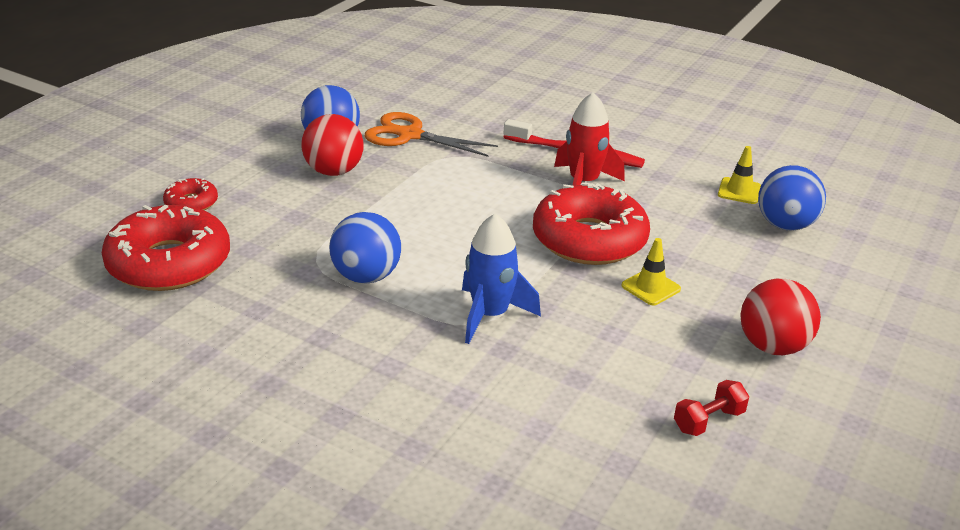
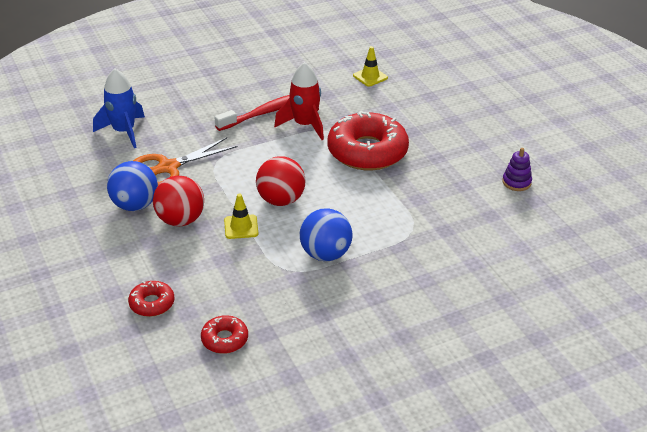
camera: 55 degrees left, 5 degrees up
(169, 263) = (224, 339): red donut -> red donut, size x0.47
(490, 315) = (409, 221): blue rocket -> blue rocket (124, 131)
(651, 287) = (433, 152): yellow traffic cone -> yellow traffic cone (241, 227)
(677, 378) = (516, 182): none -> purple stacking toy
(708, 421) = (556, 189): red dumbbell -> none
(772, 346) = (516, 140): red ball -> red ball (281, 200)
(785, 225) = (417, 80): blue ball -> none

